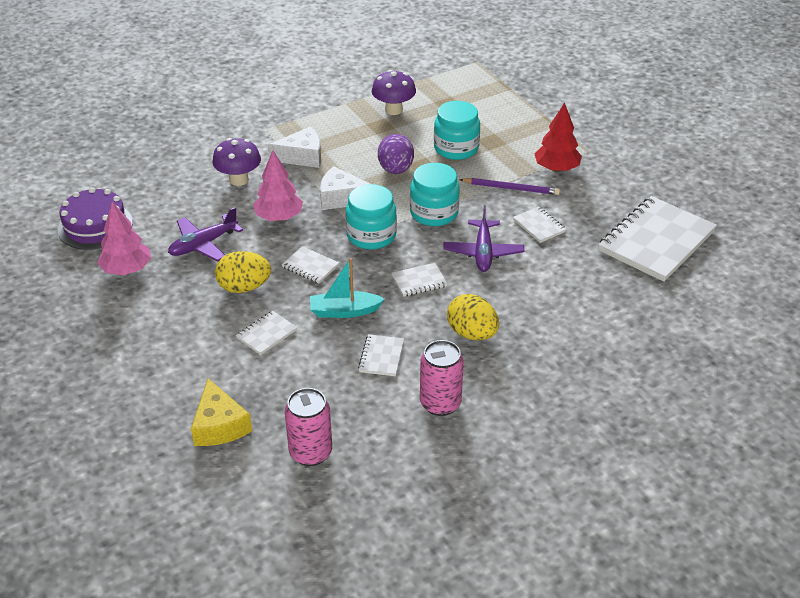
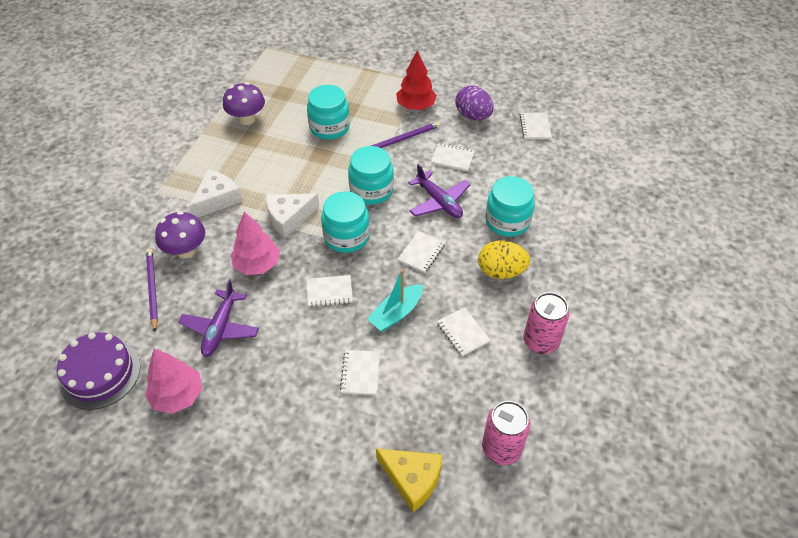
camera: 40 degrees left, 10 degrees up
(187, 193) = (152, 289): none -> purple pencil
(244, 287) = (297, 344): yellow egg -> none
(395, 169) = (304, 170): purple egg -> purple egg (473, 116)
(528, 300) = (507, 221): none -> turquoise jar
(656, 241) = (535, 127): white notebook -> white notebook, size x0.44

